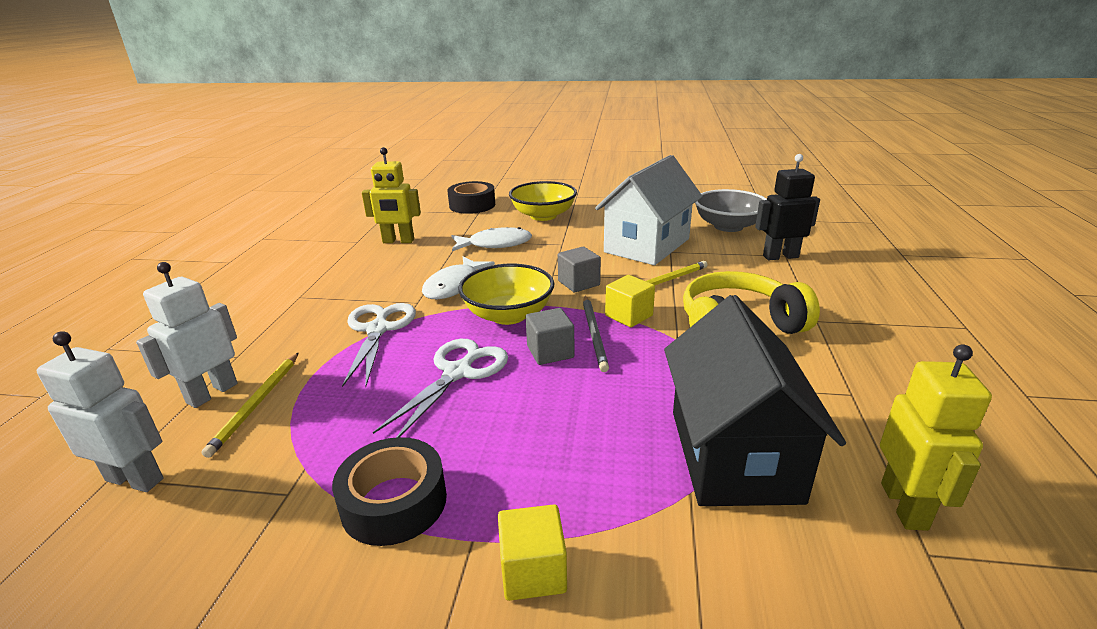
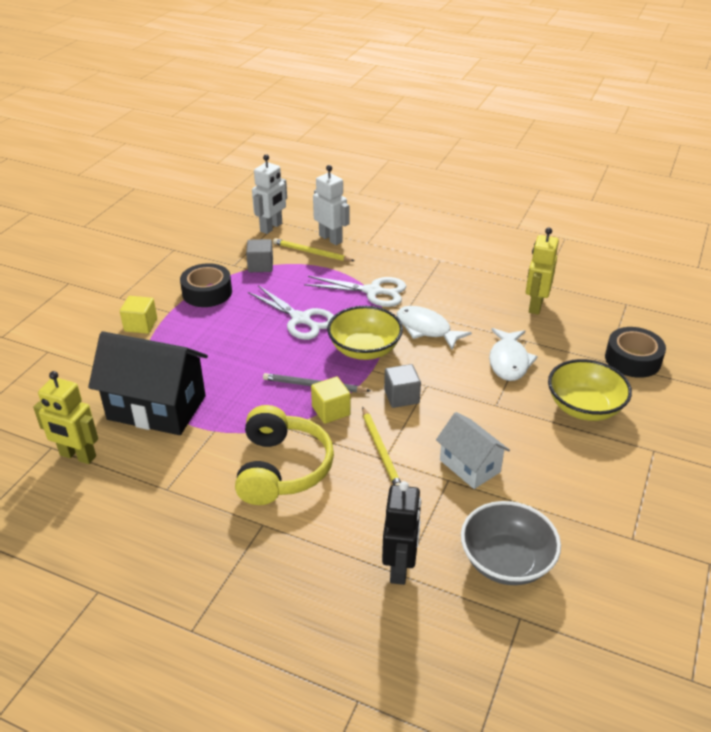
camera: 105 degrees right, 10 degrees up
(550, 352) = (302, 360): grey cube -> grey cube (260, 266)
(647, 245) = (469, 466): white house -> white house, size x0.58

